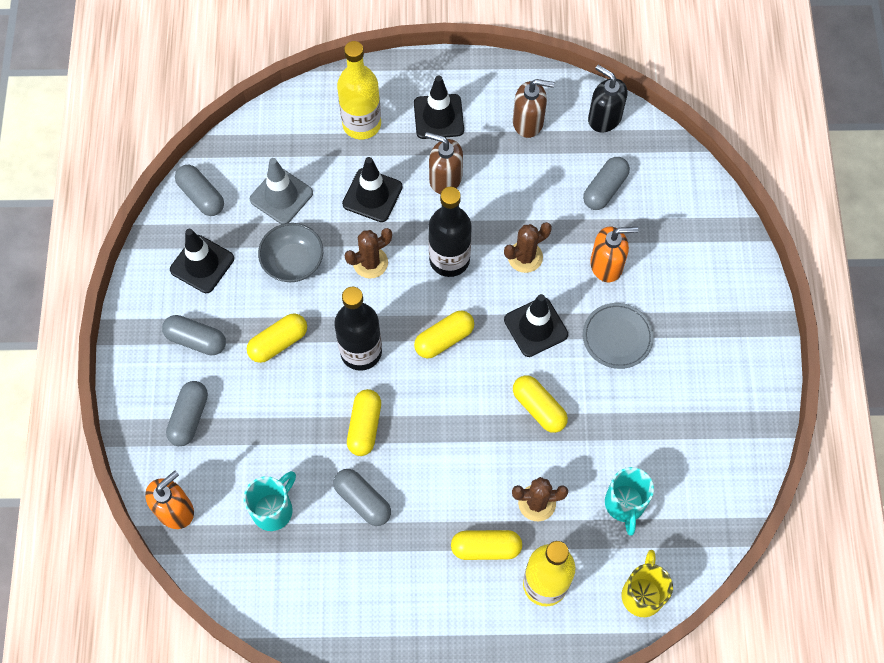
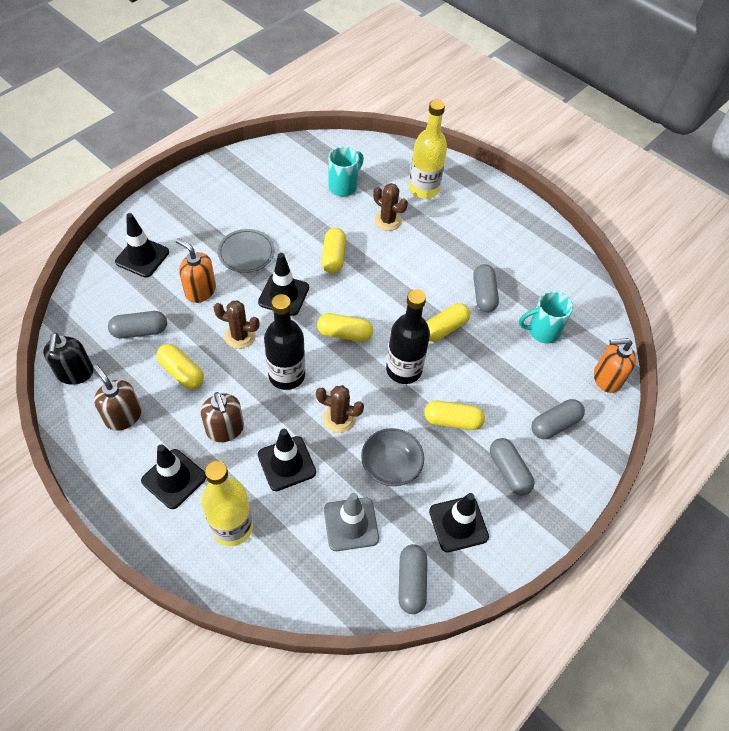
camera: 140 degrees left, 10 degrees down
(486, 548) = (437, 224): yellow capsule -> yellow capsule (181, 372)
(642, 594) = (380, 152): yellow mug -> none
(693, 249) = (142, 257): none -> black traffic cone

